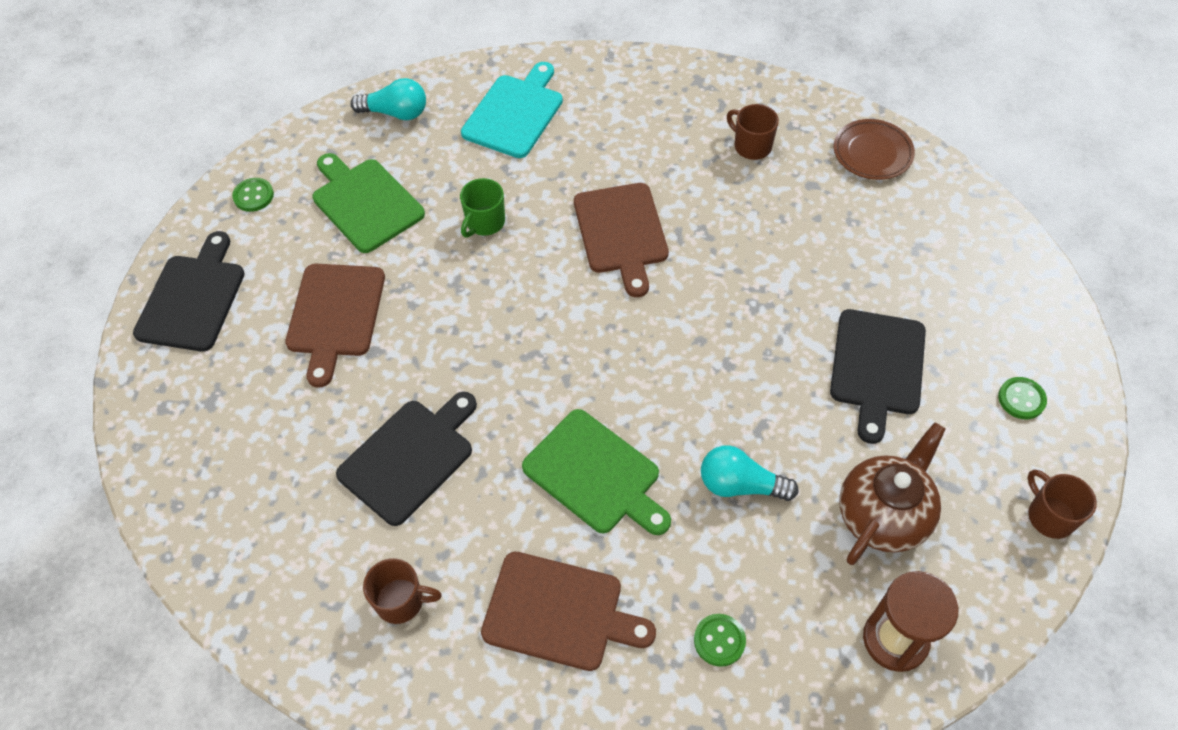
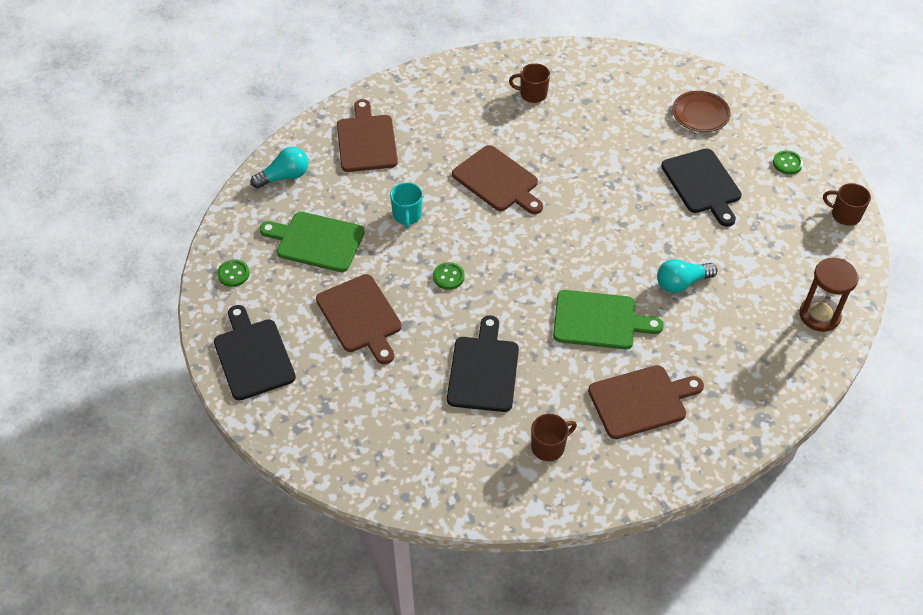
camera: 35 degrees left, 5 degrees down
(484, 222) = (407, 215): green mug -> turquoise mug
(515, 113) = (366, 141): turquoise cutting board -> brown cutting board
(719, 640) = (735, 366): green button -> green button (448, 277)
(872, 153) = (605, 67): brown plate -> brown plate (700, 114)
(883, 515) = (766, 258): brown teapot -> none

